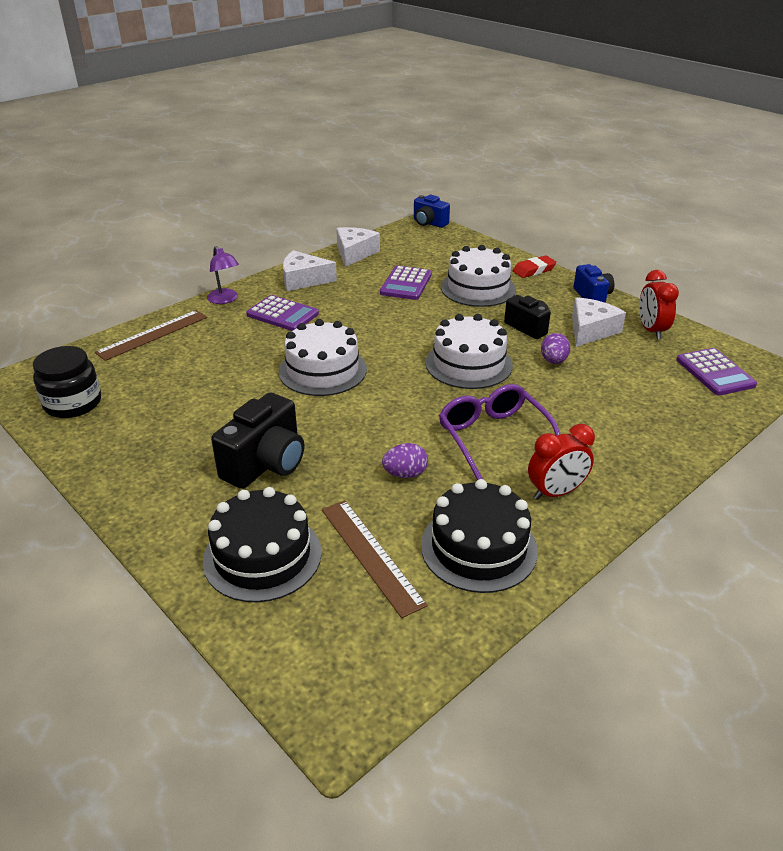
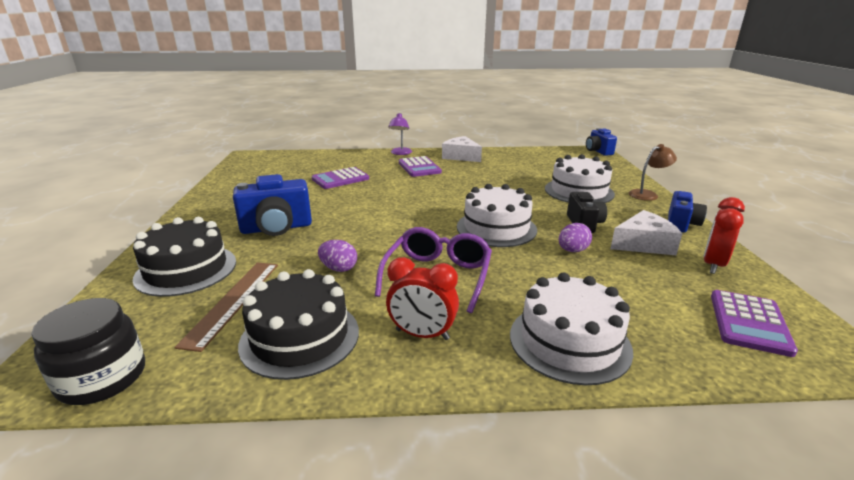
camera: 40 degrees right, 10 degrees down
(73, 403) = (251, 170): black jar -> black jar (102, 378)
(153, 335) = (337, 156): brown ruler -> none
(266, 464) = (276, 228): black camera -> blue camera
(322, 370) = (392, 198): white cake -> white cake (569, 341)
(354, 253) = (516, 153): white cheese -> none
(406, 284) = (526, 175): purple calculator -> purple calculator (340, 179)
(534, 270) = (647, 194): red eraser -> brown lamp

